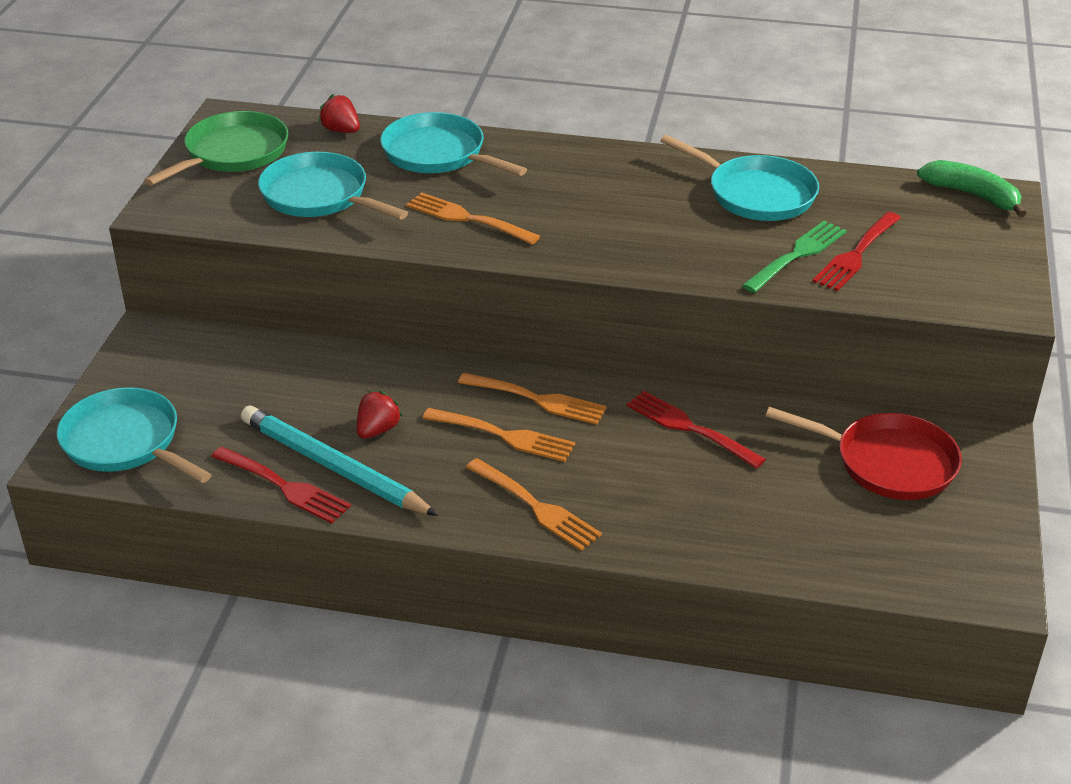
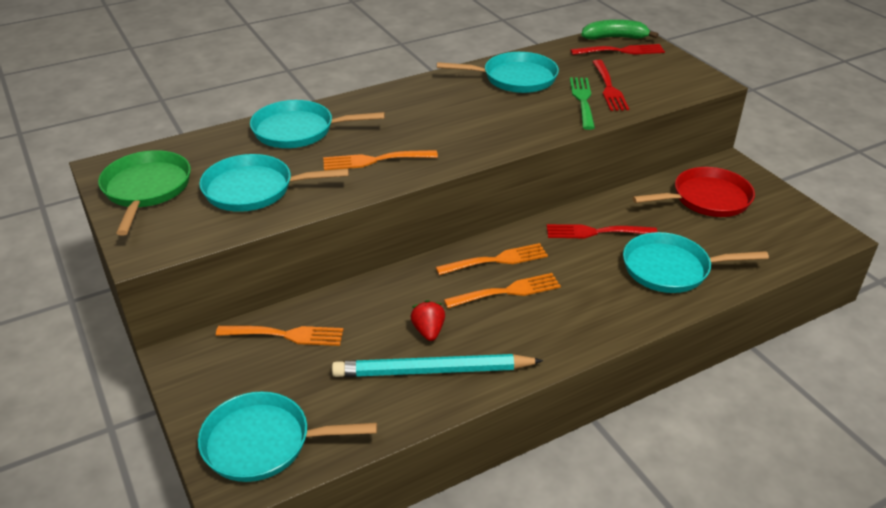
camera: 40 degrees left, 0 degrees up
(284, 487) = (418, 403): red fork -> red fork (621, 51)
(341, 130) = (209, 143): red strawberry -> none
(536, 507) = (581, 322): orange fork -> orange fork (285, 335)
(717, 511) = (671, 269): none -> turquoise pan

